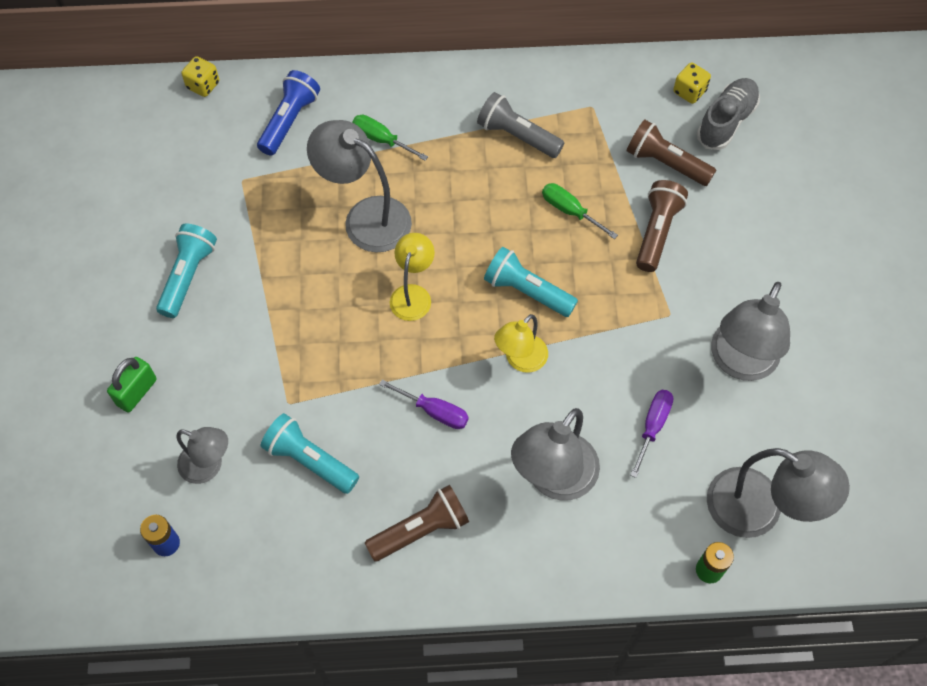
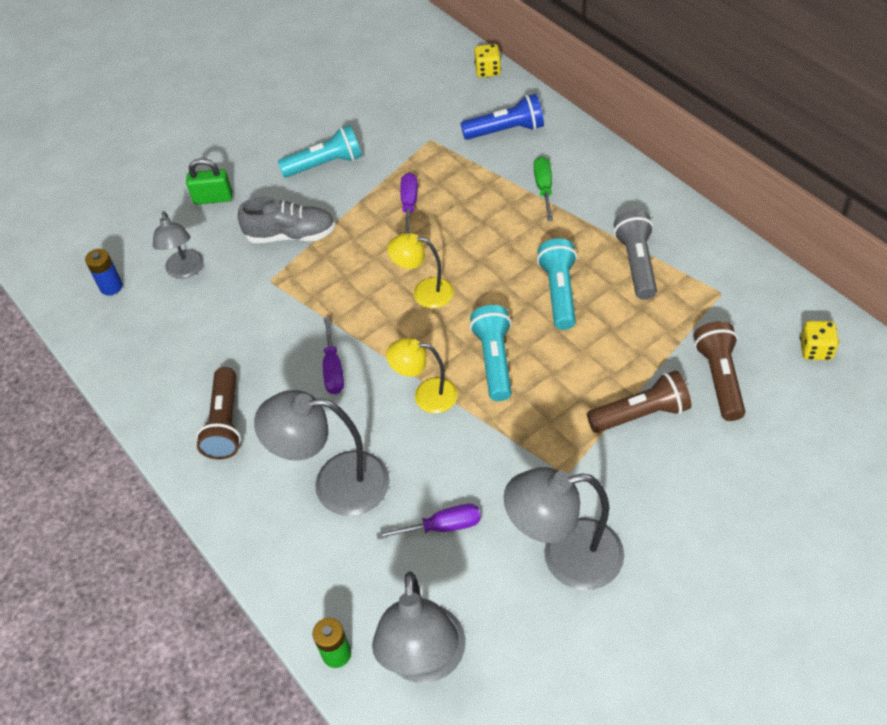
camera: 60 degrees right, 10 degrees down
(304, 243) = (409, 204): none -> purple screwdriver
(310, 460) = (233, 322): turquoise flashlight -> turquoise flashlight (559, 292)
(365, 217) = (465, 223): grey lamp -> none
(413, 294) = (424, 292): yellow lamp -> yellow lamp turned 150 degrees counterclockwise
(420, 530) = (225, 423): brown flashlight -> brown flashlight turned 60 degrees clockwise
(570, 211) = (599, 341): green screwdriver -> none
(726, 122) = (815, 396): grey shoe -> grey shoe (291, 235)

